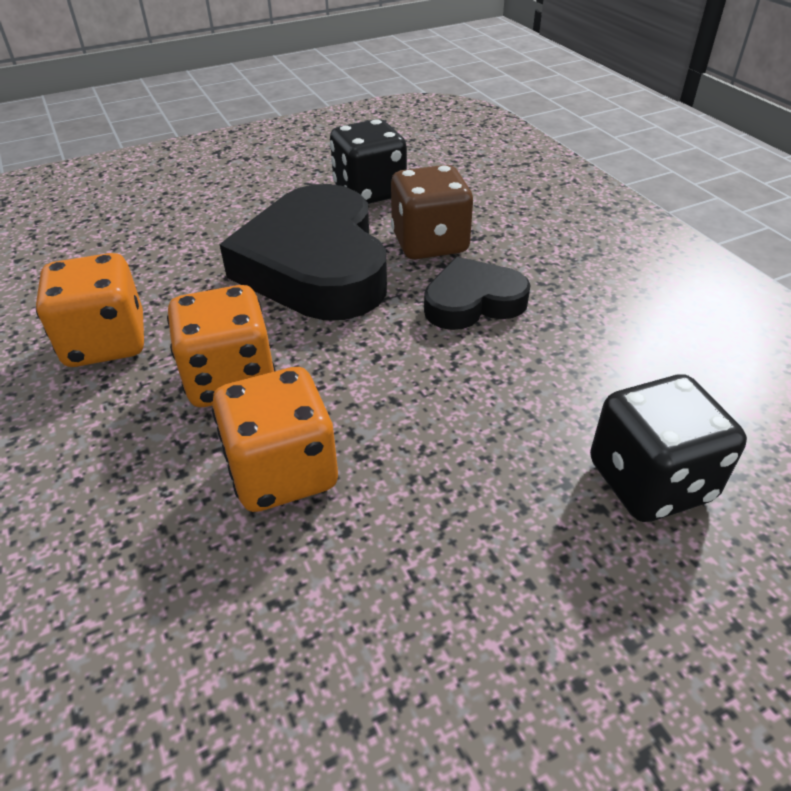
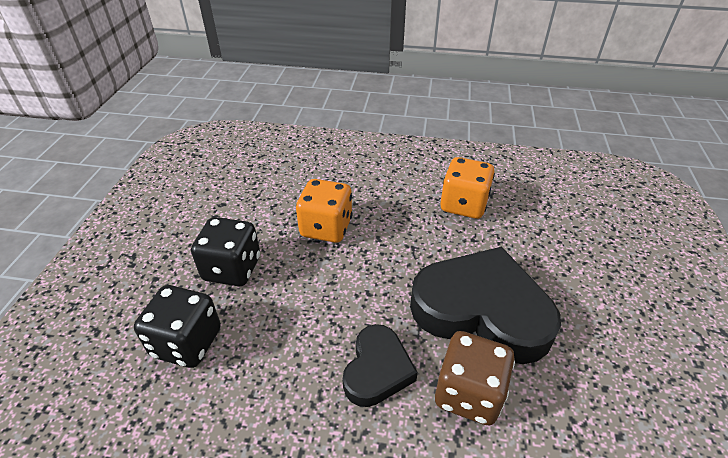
camera: 125 degrees right, 0 degrees up
(230, 379) = (399, 234): orange dice -> none
(369, 192) = (584, 403): black dice -> black dice (232, 269)

